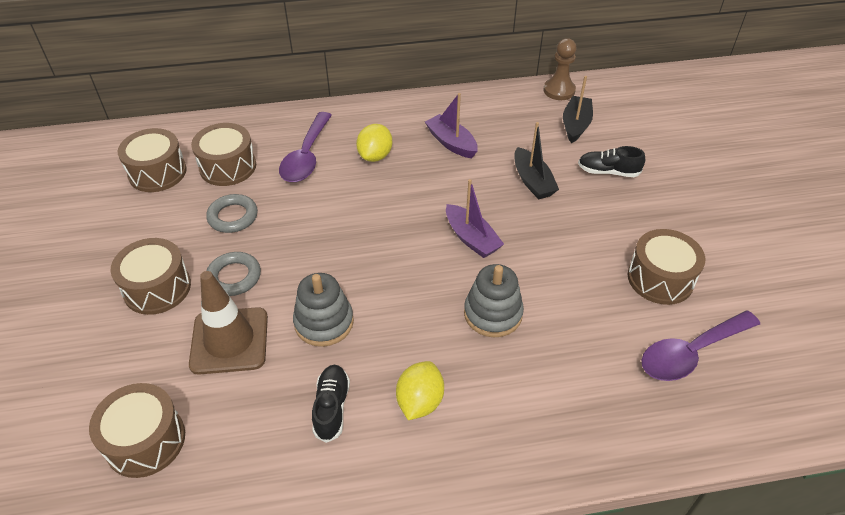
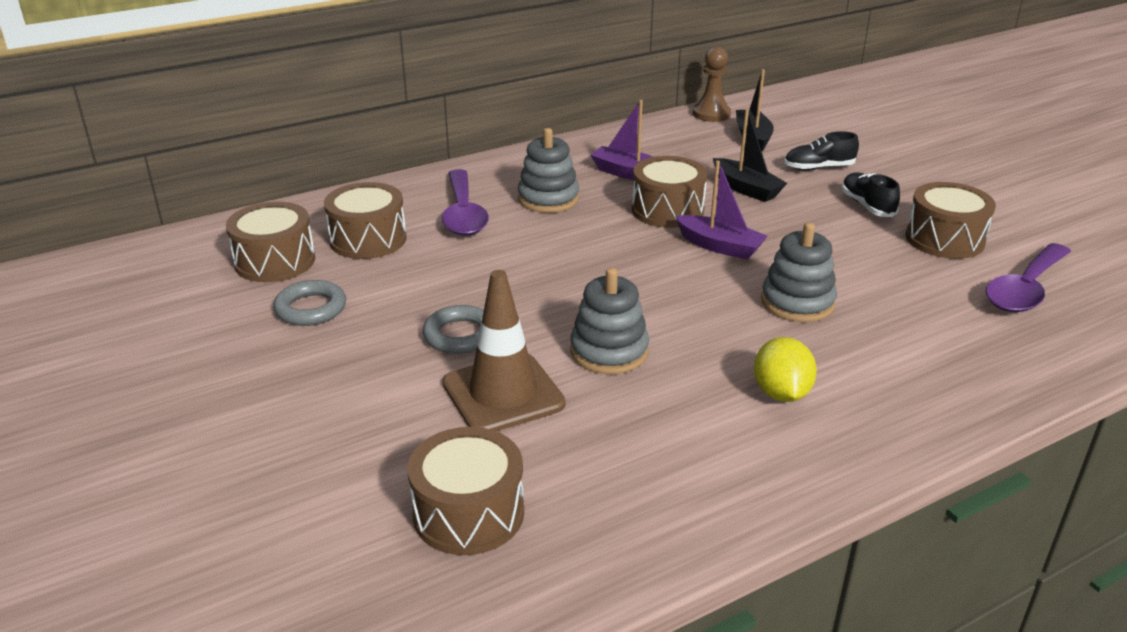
camera: 20 degrees left, 15 degrees down
(157, 288) = (364, 366): brown drum -> brown drum (667, 210)
(233, 217) = (412, 282): grey ring -> grey ring (311, 308)
(331, 407) = (683, 423): black shoe -> black shoe (867, 206)
(375, 156) = (548, 199): yellow lemon -> grey stacking toy

